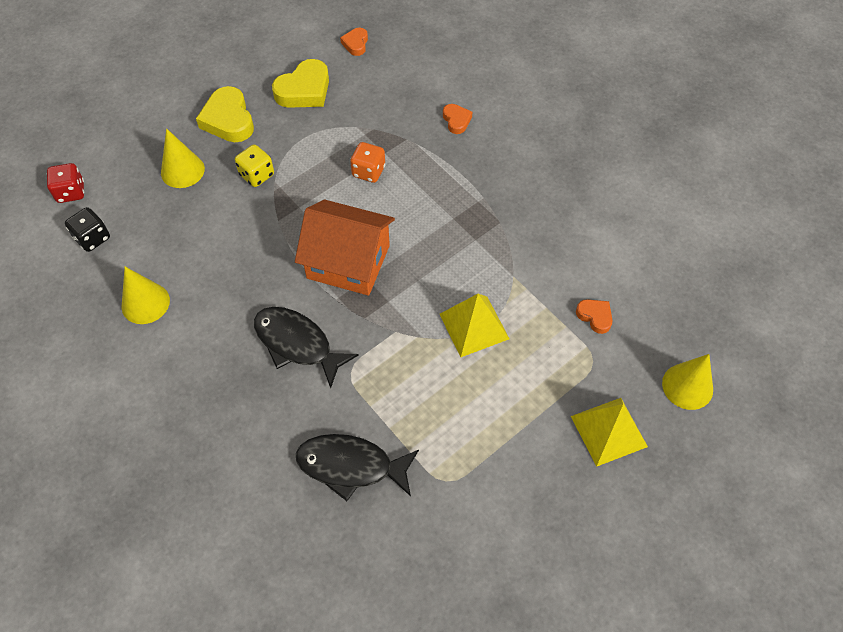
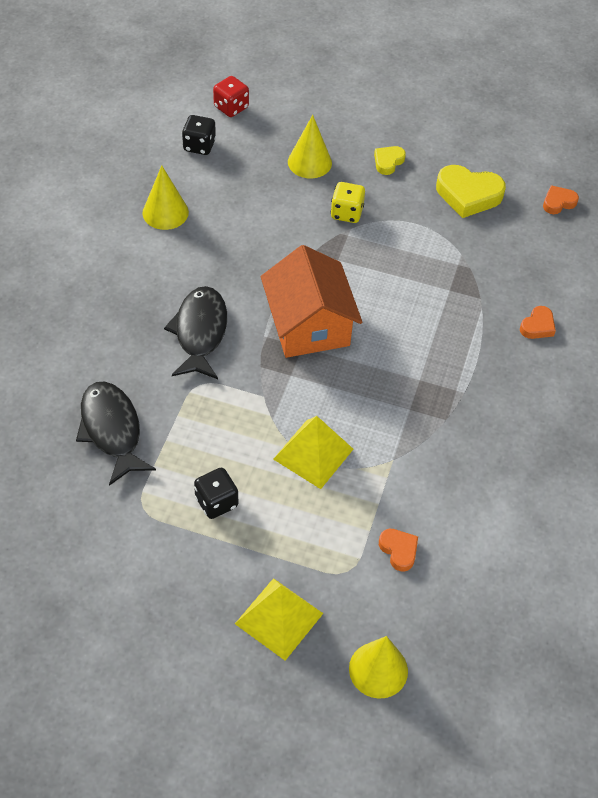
camera: 55 degrees right, 5 degrees down
(228, 120) = (388, 162): yellow heart -> yellow heart, size x0.54
(368, 172) = (418, 289): orange dice -> none
(476, 420) = (216, 502): none -> black dice
(595, 316) = (399, 550): orange heart -> orange heart turned 45 degrees counterclockwise

